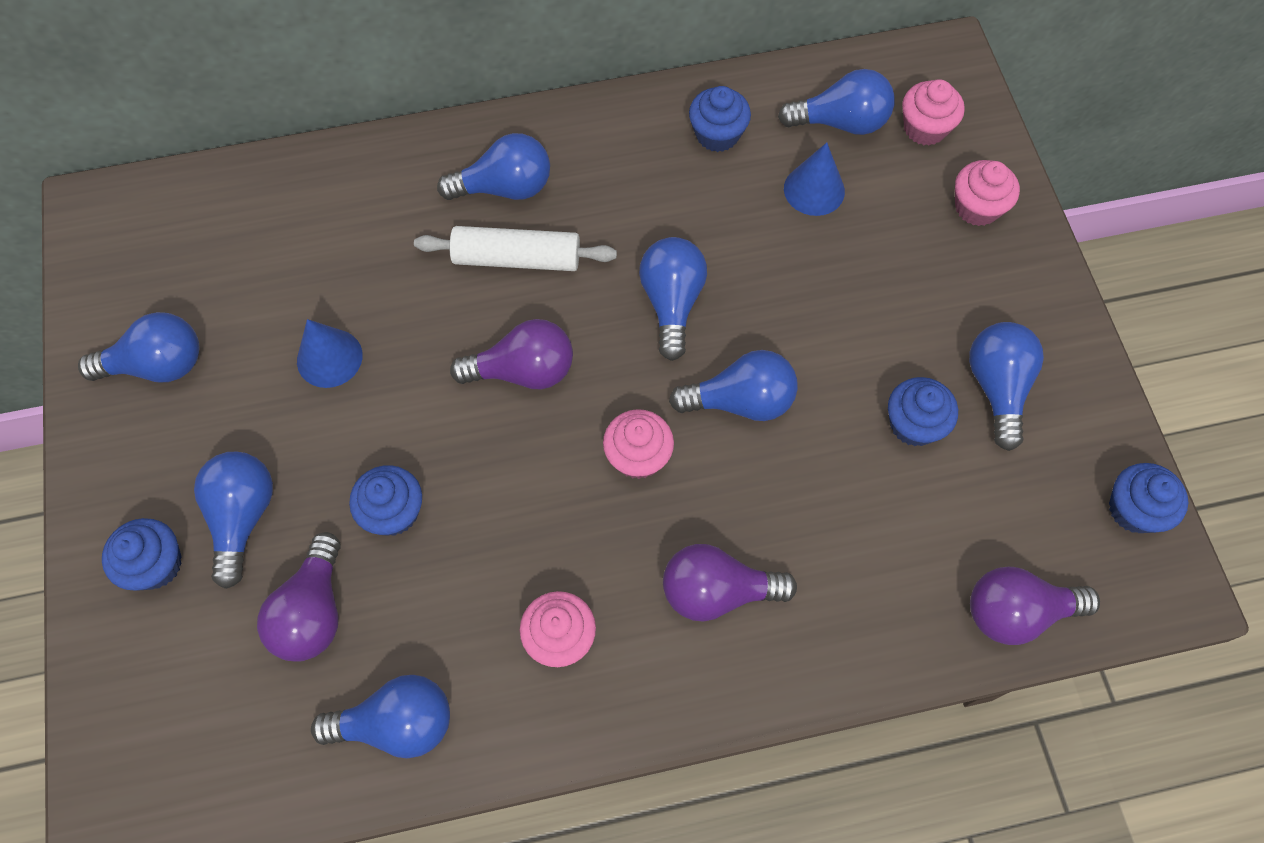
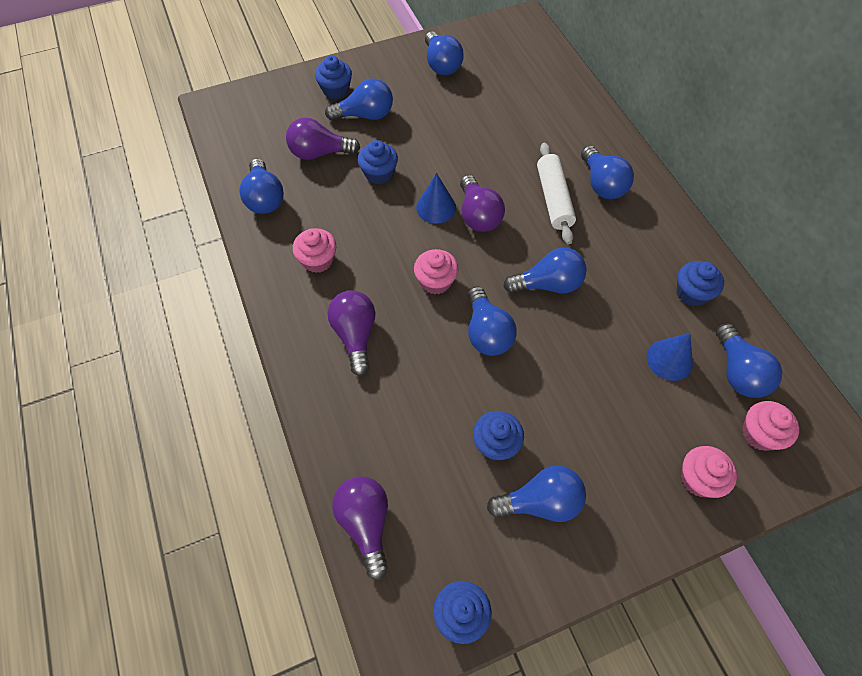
camera: 80 degrees right, 5 degrees down
(329, 358) = (463, 128): blue cone -> blue cone (436, 207)

